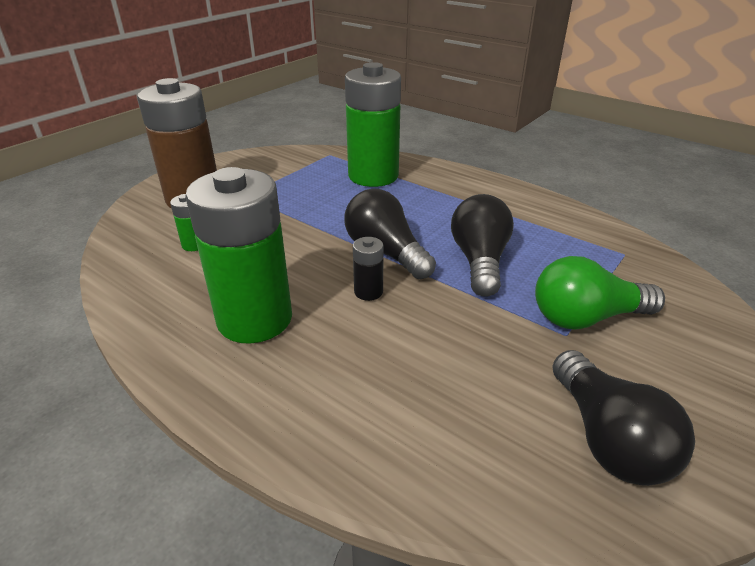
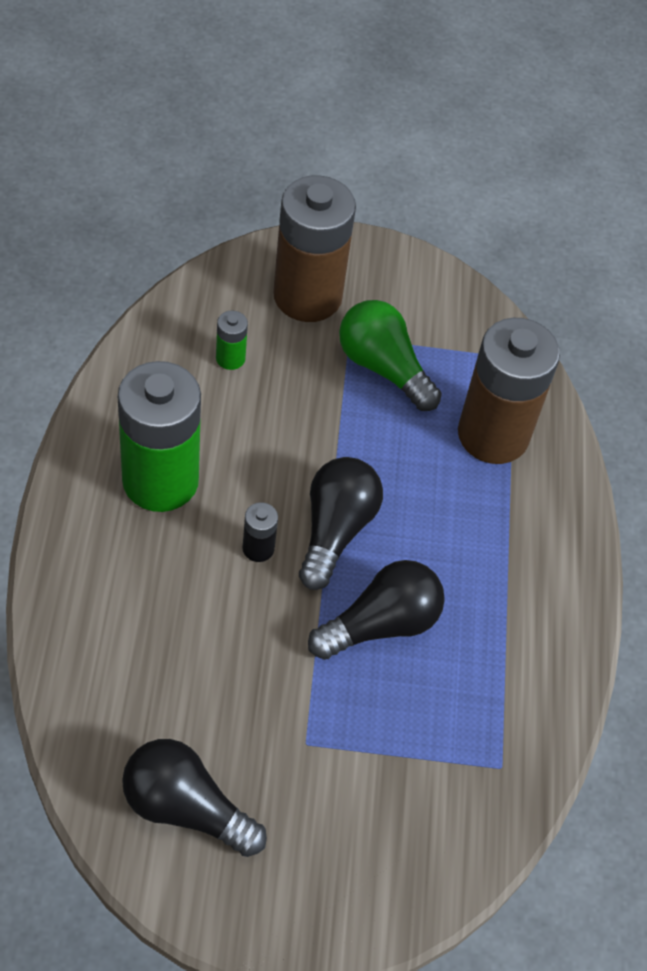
camera: 50 degrees right, 20 degrees up
(373, 176) = (493, 435): green battery -> brown battery
(586, 317) = (345, 755): green light bulb -> green light bulb (383, 368)
(607, 438) = (186, 808): black light bulb -> black light bulb turned 75 degrees clockwise

